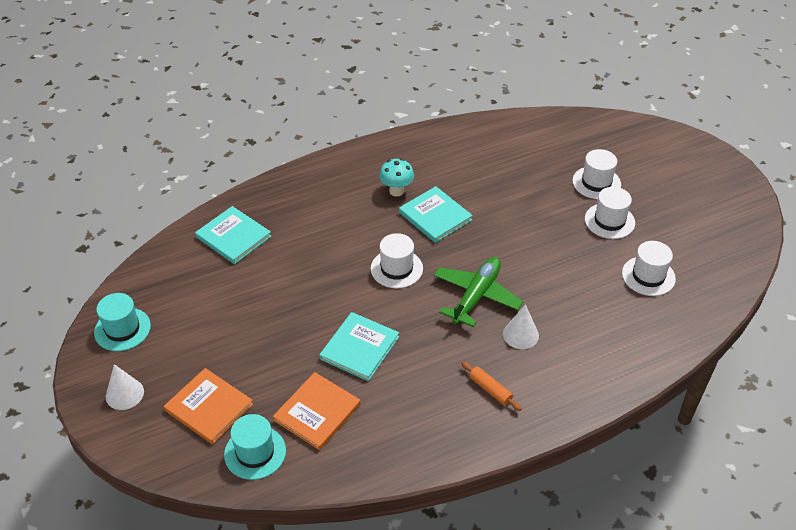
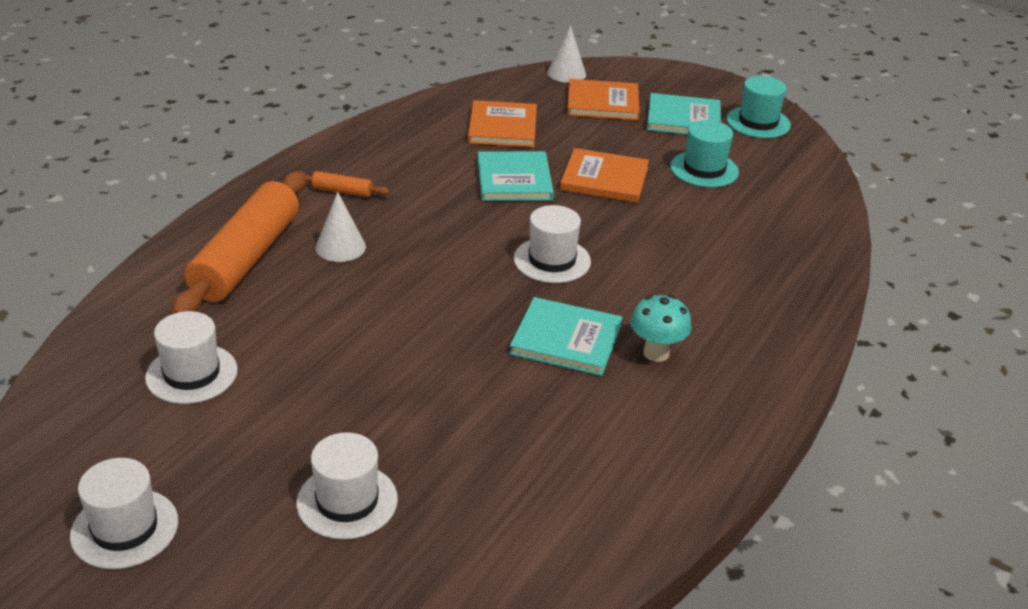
camera: 145 degrees right, 10 degrees down
(124, 394) = (685, 90): white cone -> white cone (566, 73)
(233, 237) = (779, 224): turquoise book -> turquoise book (683, 118)
(255, 452) = (527, 92): turquoise hat -> turquoise hat (704, 169)
(297, 321) = (604, 179): none -> orange book
(476, 296) = (425, 266): green plane -> none
(586, 350) = (246, 258): none -> orange rolling pin
(609, 221) = (290, 437): white hat -> white hat (124, 528)

